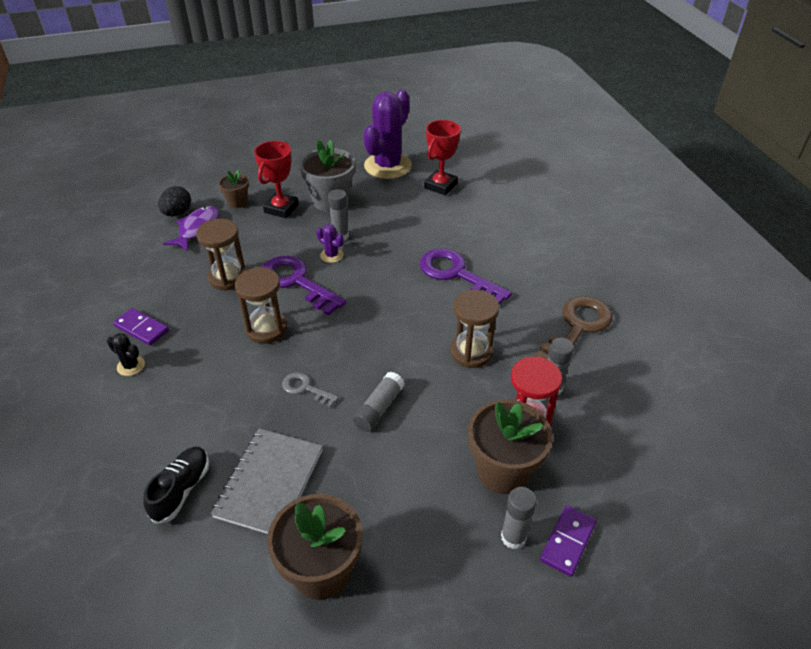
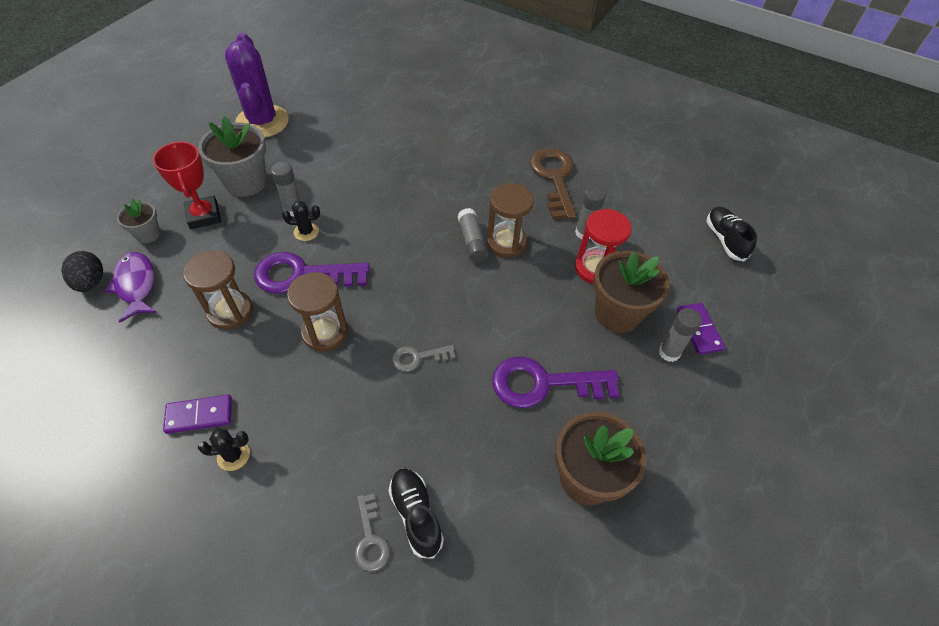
camera: 45 degrees left, 10 degrees up
(140, 480) = (370, 538): none -> grey key
(237, 202) = (148, 234): brown flower pot -> grey flower pot
(270, 483) = (478, 450): grey notebook -> none
(331, 255) = (306, 232): purple cactus -> black cactus
(379, 408) = (490, 331): grey glue stick -> grey glue stick (472, 241)
(440, 186) = (331, 117): red trophy -> none
(457, 274) = (429, 187): purple key -> purple key (544, 384)
(700, 486) = (725, 239): none -> black shoe

